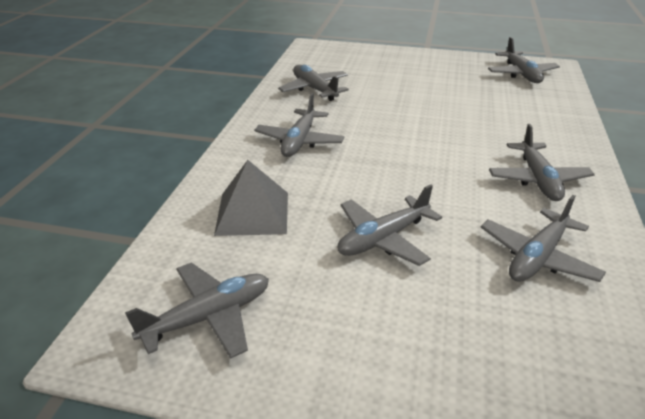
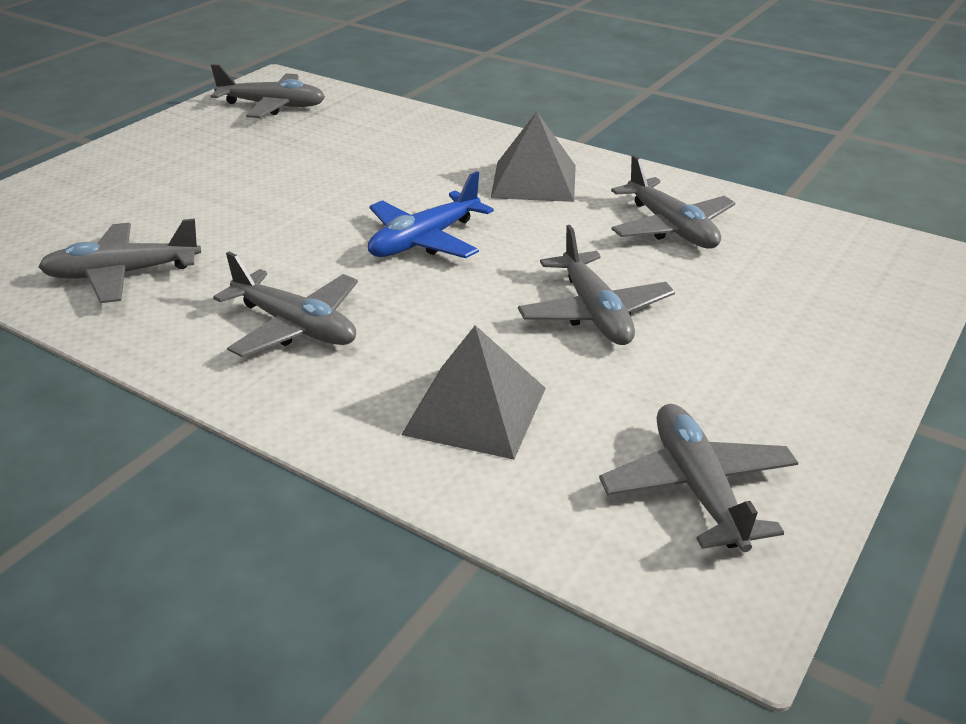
camera: 70 degrees left, 0 degrees up
(416, 157) = (424, 240): none -> blue plane
(538, 180) = (534, 181): grey plane -> grey pyramid

